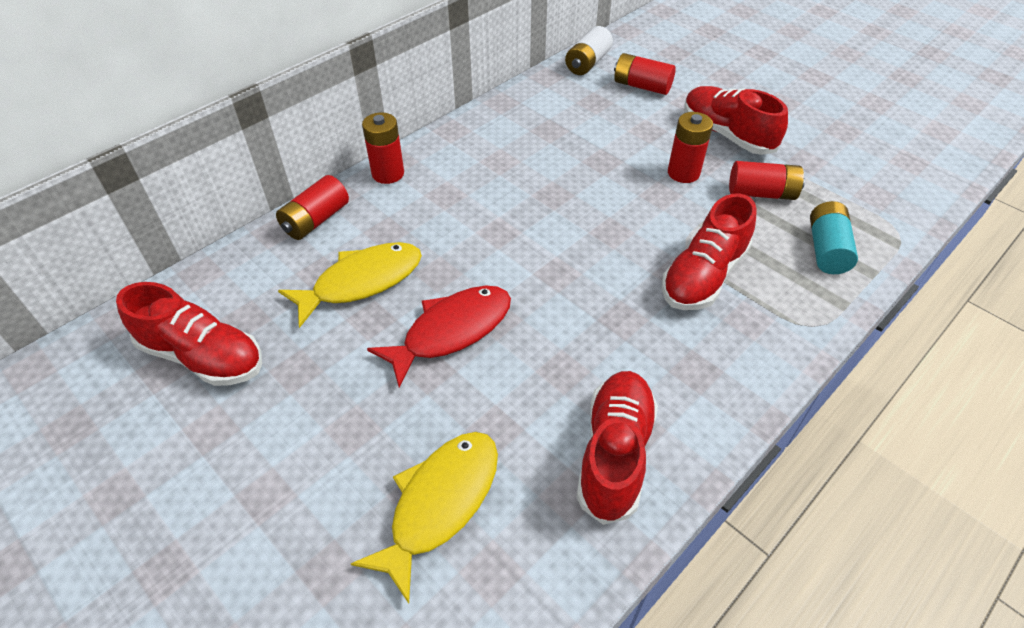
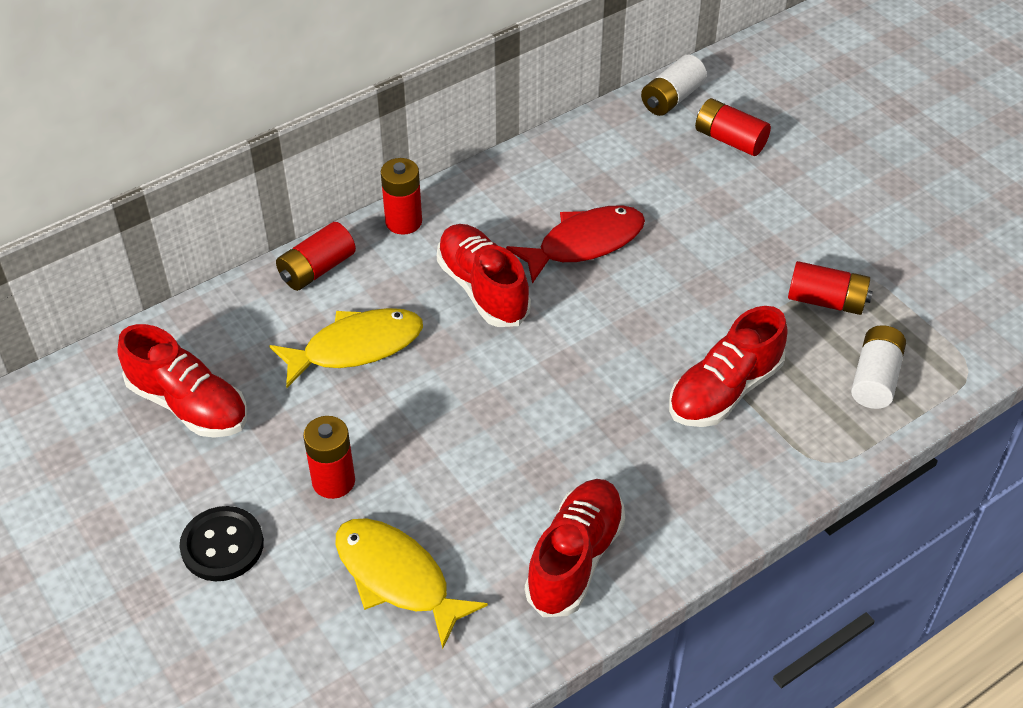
camera: 10 degrees right, 0 degrees up
(248, 498) = (222, 545): none -> black button
(440, 504) = (397, 578): yellow fish -> yellow fish turned 90 degrees counterclockwise
(451, 331) = (440, 414): red fish -> red fish (584, 243)
(683, 173) = (743, 263): red battery -> red battery (333, 481)
(726, 134) = (812, 219): red shoe -> red shoe (483, 288)
(826, 249) = (874, 378): turquoise battery -> white battery

